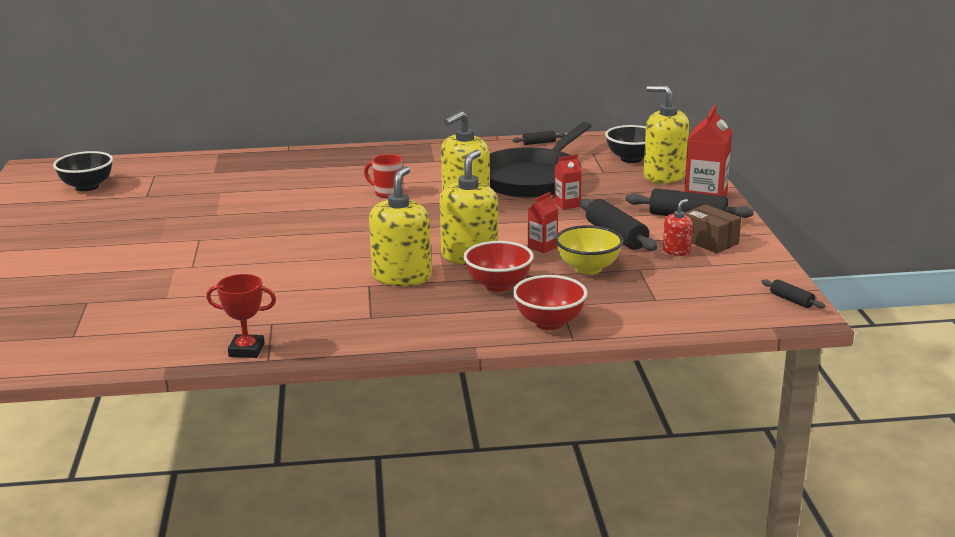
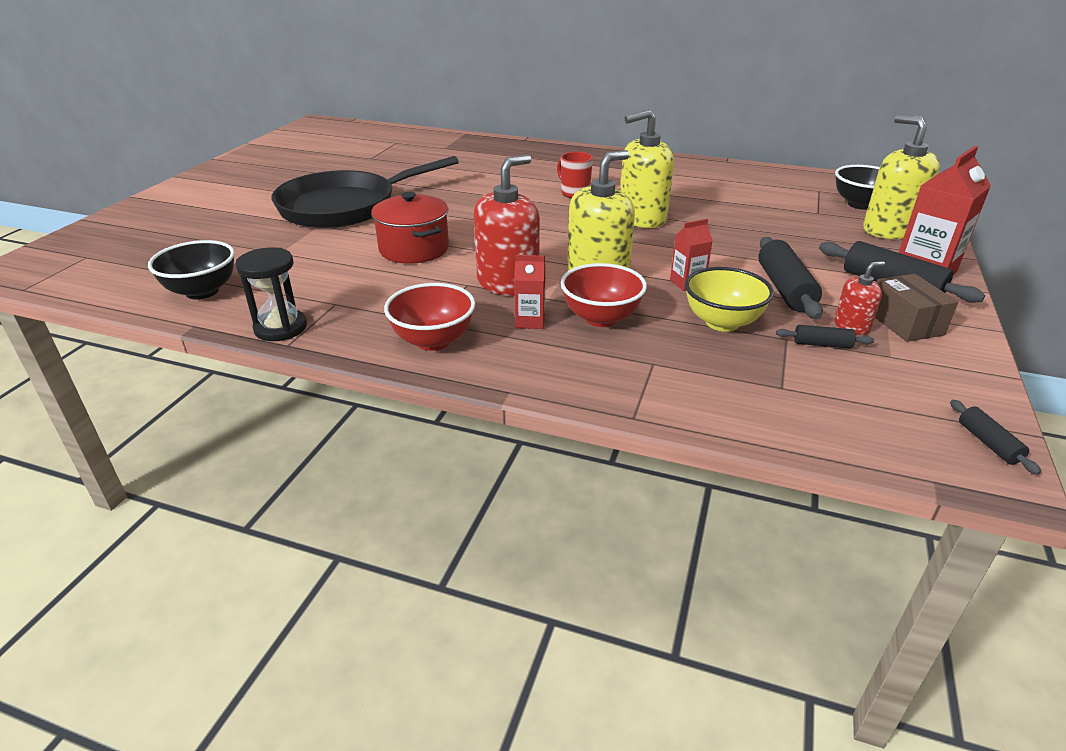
camera: 25 degrees right, 10 degrees up
(87, 187) = (336, 143): black bowl -> black bowl (202, 291)
(246, 350) = (280, 328): red trophy -> black hourglass
(291, 268) = (414, 249): none -> red pot
(402, 277) = (508, 283): yellow soap dispenser -> red soap dispenser
(532, 179) = (733, 206): black pan -> black pan (345, 207)
(539, 143) = (767, 171): black rolling pin -> black rolling pin (822, 344)
(549, 323) = (621, 384): red bowl -> red bowl (433, 341)
(567, 204) = (751, 240): red carton -> red carton (530, 321)

